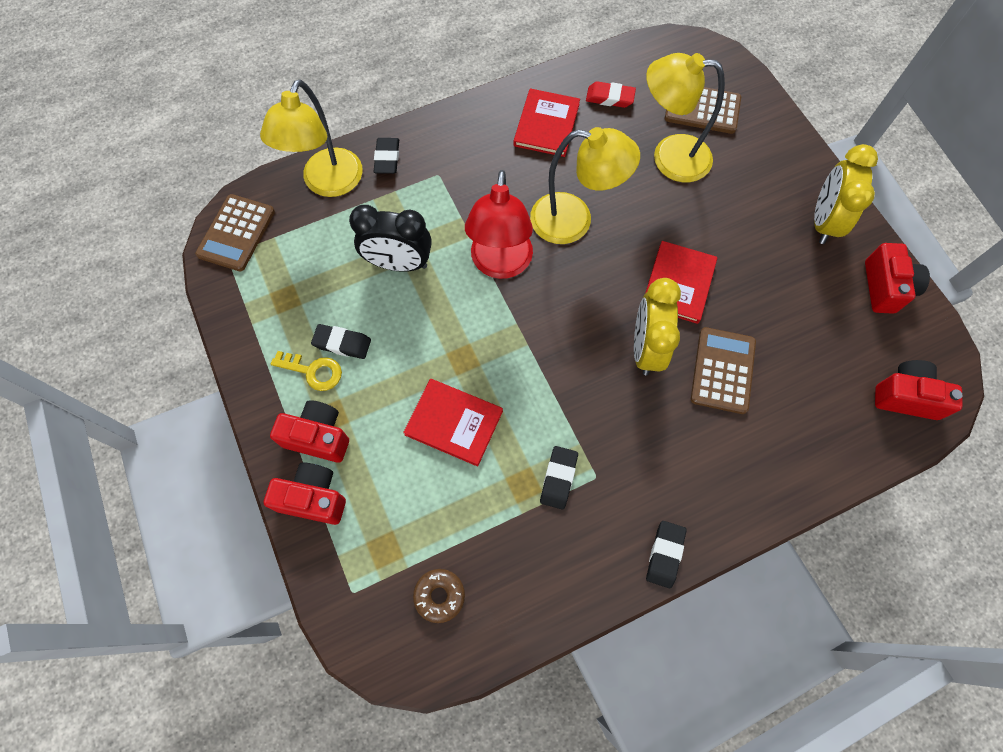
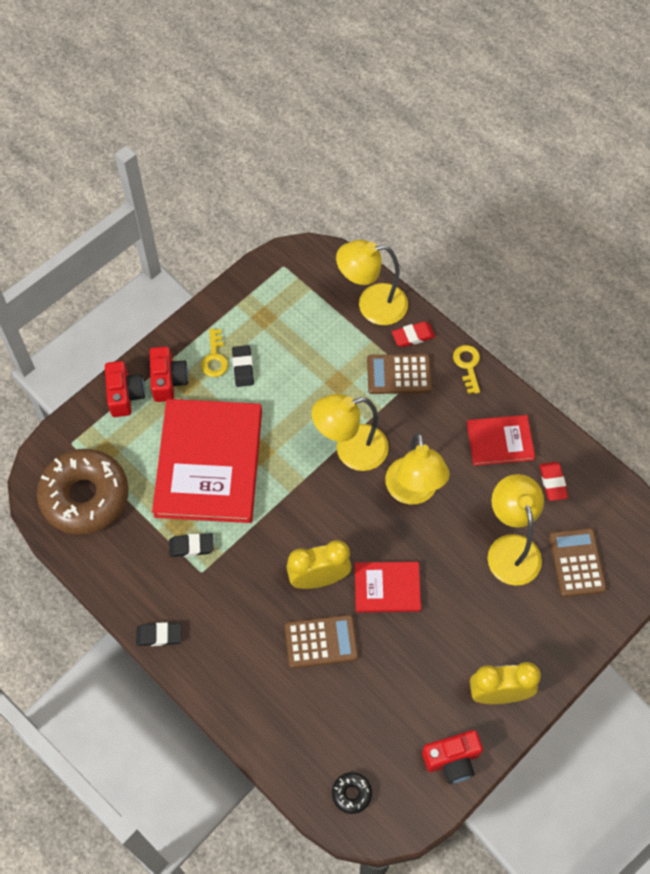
camera: 70 degrees right, 5 degrees down
(236, 233) = (304, 263): brown calculator -> brown calculator (399, 374)
(387, 158) = (413, 336): black eraser -> red eraser
(399, 264) = (322, 380): black clock -> none
(439, 596) = (85, 496): brown donut -> brown donut, size x2.47
(446, 122) = (467, 365): none -> yellow key
(454, 423) = (209, 463): red book -> red book, size x2.02
(500, 264) = (350, 450): red lamp -> yellow lamp
(906, 397) = (351, 794): red camera -> black donut

